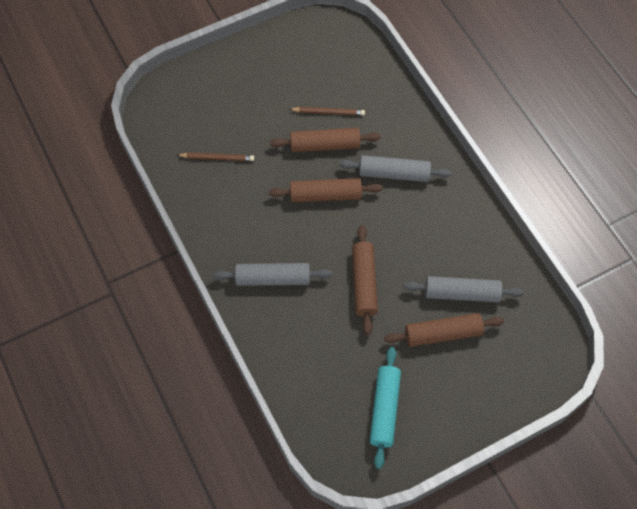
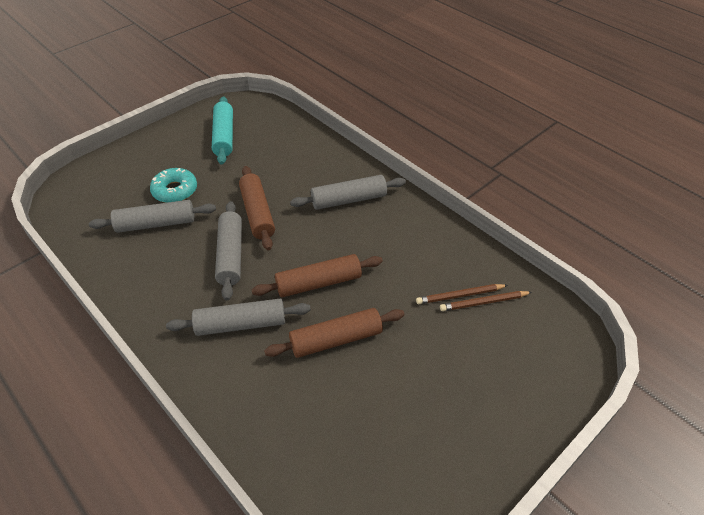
camera: 165 degrees right, 15 degrees down
(328, 112) = (344, 385): brown pencil -> brown pencil (484, 302)
(395, 240) = (231, 255): none -> grey rolling pin
(443, 334) = (175, 190): brown rolling pin -> turquoise donut

